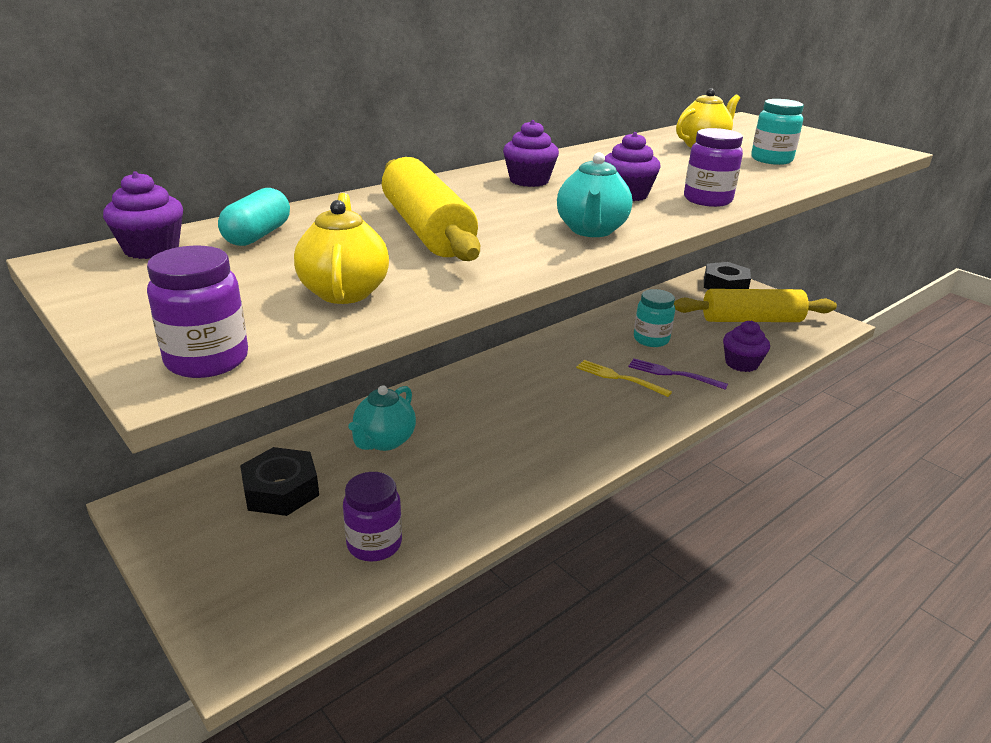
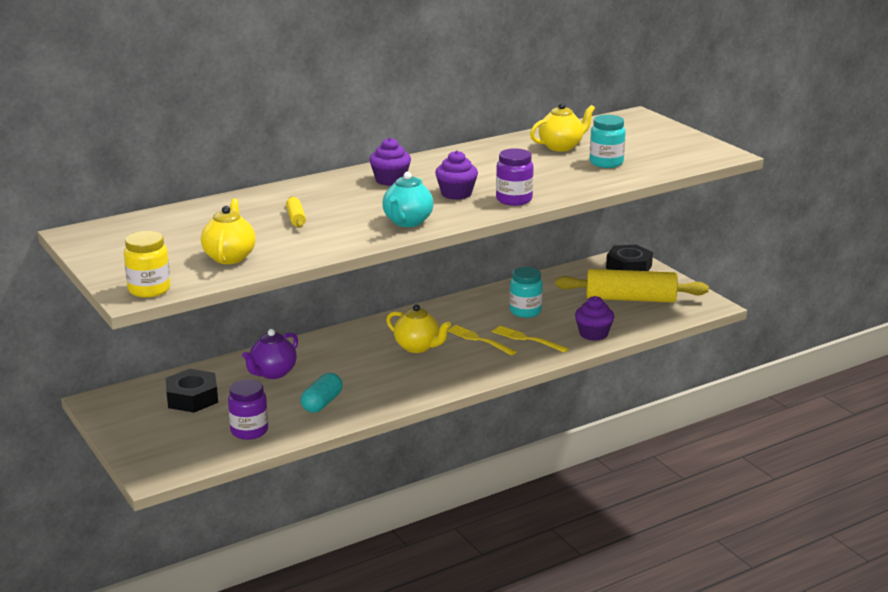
camera: 10 degrees right, 5 degrees down
(151, 249) = (120, 227): purple cupcake -> none
(207, 360) = (149, 290): purple jar -> yellow jar
(257, 235) = (185, 219): turquoise capsule -> turquoise capsule (322, 403)
(384, 441) = (272, 373): turquoise teapot -> purple teapot
(427, 229) = (296, 218): yellow rolling pin -> yellow rolling pin, size x0.42
(553, 392) = (417, 347): none -> yellow teapot
(673, 374) = (527, 339): purple fork -> yellow fork

